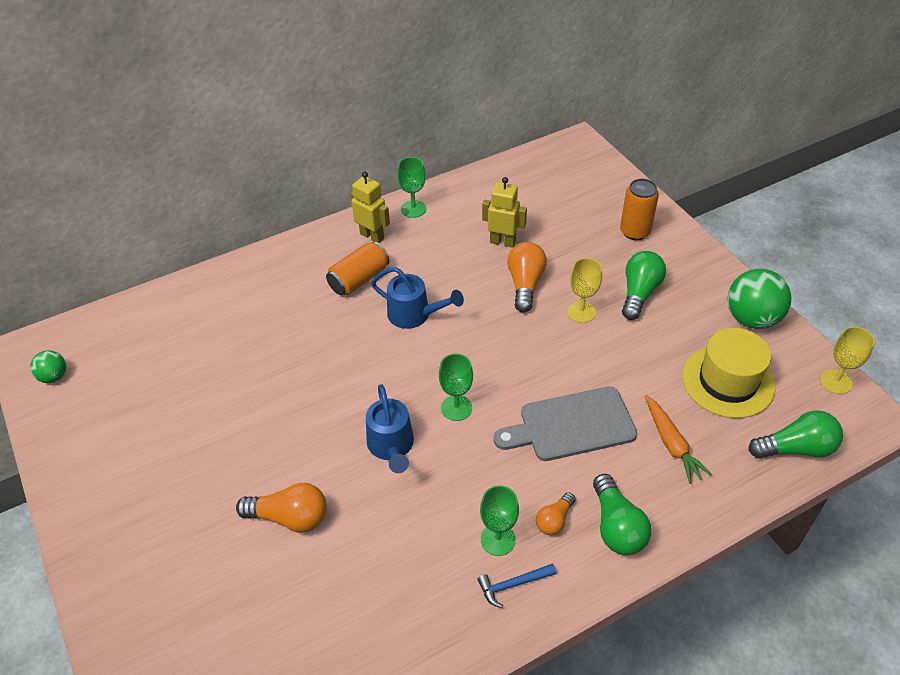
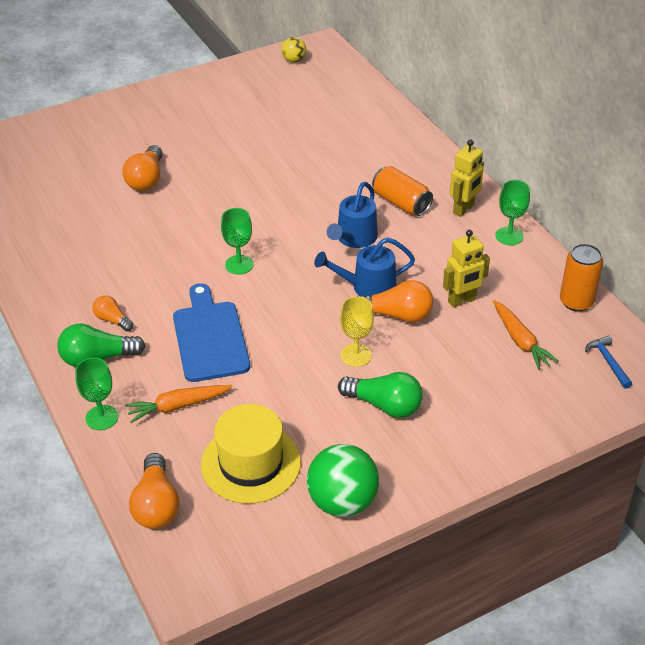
camera: 90 degrees right, 5 degrees down
(54, 376) = (294, 60): green ball -> yellow ball
(391, 447) = (203, 228): blue watering can -> blue watering can (367, 287)
(498, 539) = (102, 286): green goblet -> green goblet (102, 417)
(502, 242) = (462, 301): yellow robot -> yellow robot turned 45 degrees clockwise
(513, 584) = (61, 293): blue hammer -> blue hammer (608, 362)
(549, 210) = (520, 340): none -> orange carrot
(571, 425) = (210, 337): grey cutting board -> blue cutting board
(635, 232) = (488, 413): orange can -> orange can (576, 302)
(796, 448) = (156, 505): green light bulb -> orange light bulb
(835, 381) = (241, 563): yellow goblet -> none

